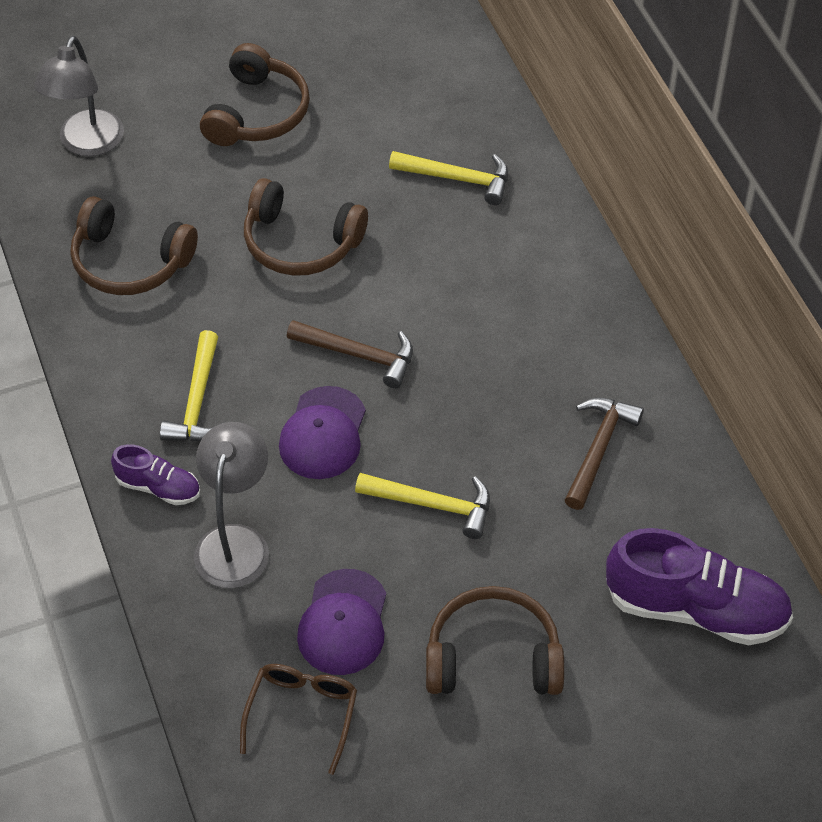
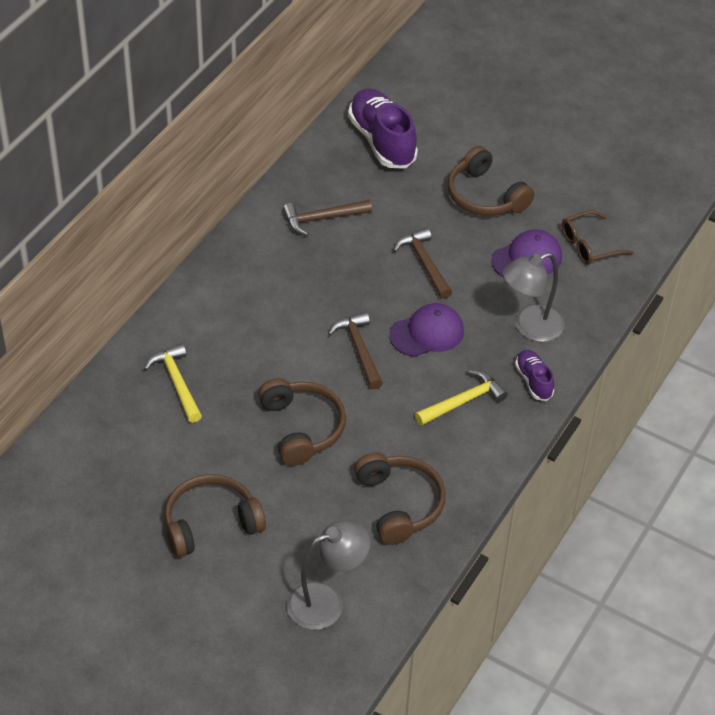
camera: 130 degrees left, 5 degrees down
(432, 505) = (424, 264): yellow hammer -> brown hammer

